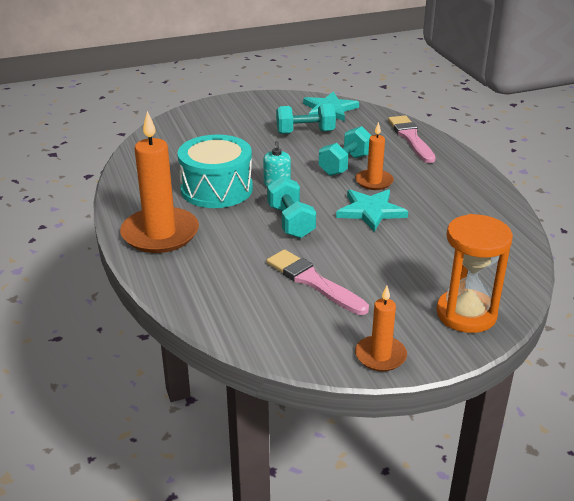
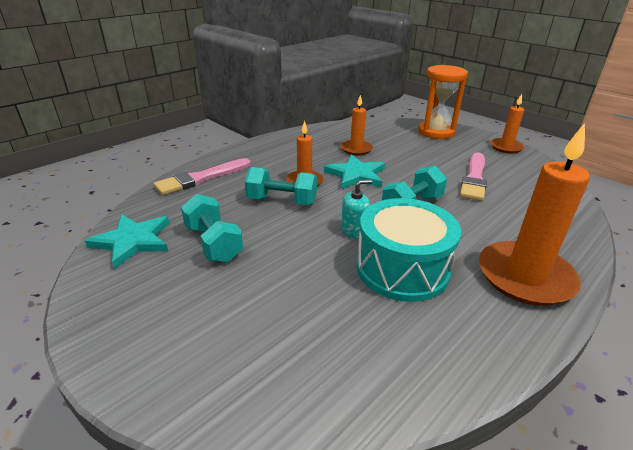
camera: 115 degrees left, 0 degrees up
(436, 230) = (356, 149): none -> orange candle

